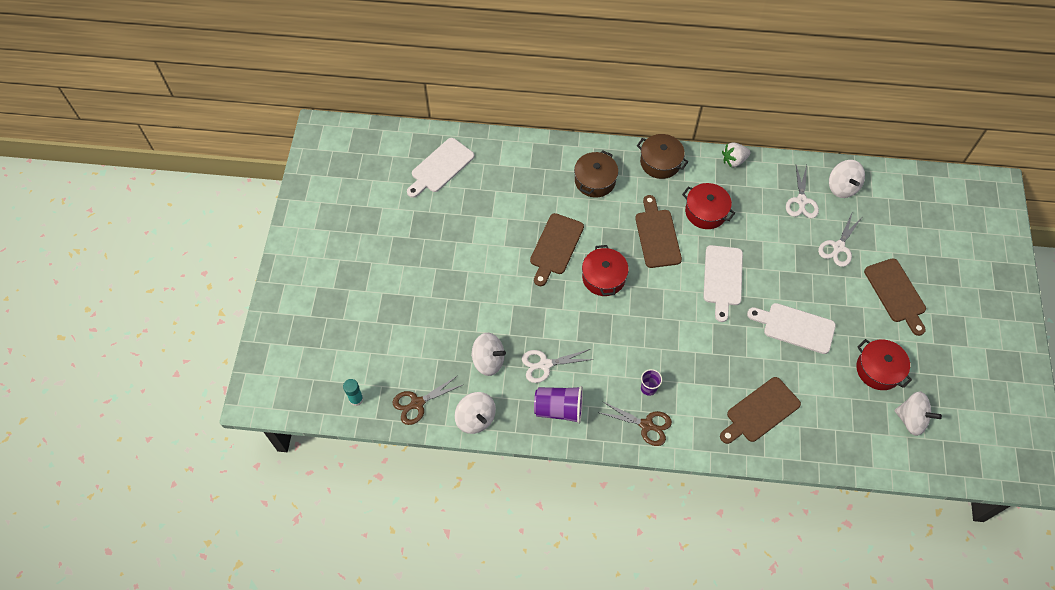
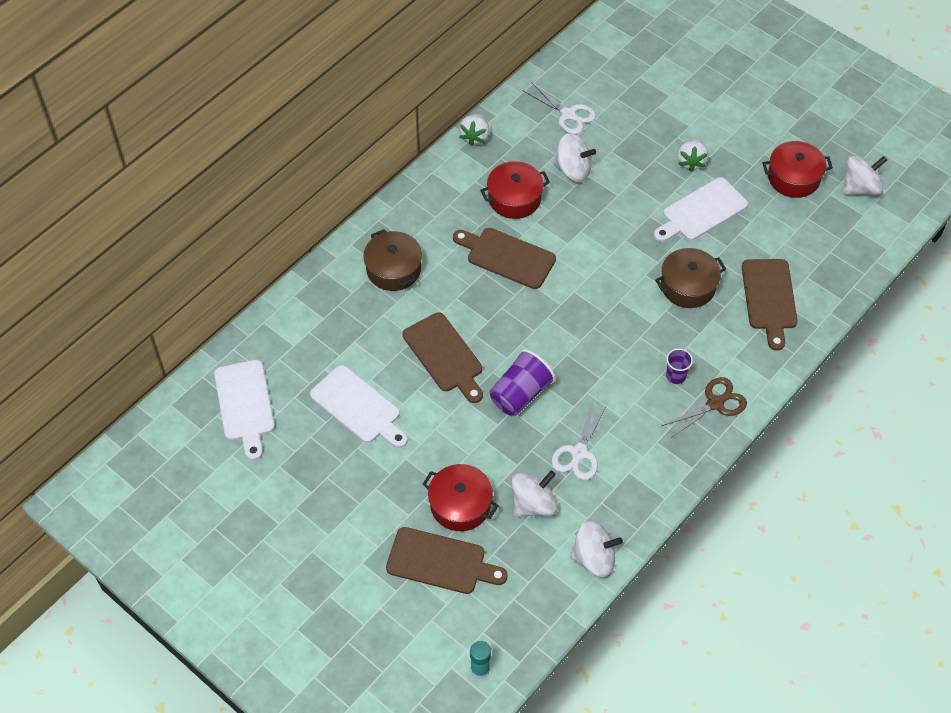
camera: 55 degrees left, 5 degrees down
(417, 403) = (532, 607): brown scissors -> none
(559, 409) = (640, 471): purple cup -> purple cup (520, 394)
(603, 277) = (518, 335): red pot -> red pot (460, 505)
(660, 162) = (422, 198): brown pot -> brown pot (688, 286)
(723, 278) = (602, 234): white cutting board -> white cutting board (358, 407)
(831, 296) = (691, 161): none -> white strawberry
(838, 247) = (643, 121): white scissors -> none
(842, 187) = (580, 73): white spinning top -> white spinning top (573, 170)
(896, 293) = (726, 111): brown cutting board -> brown cutting board (440, 562)

